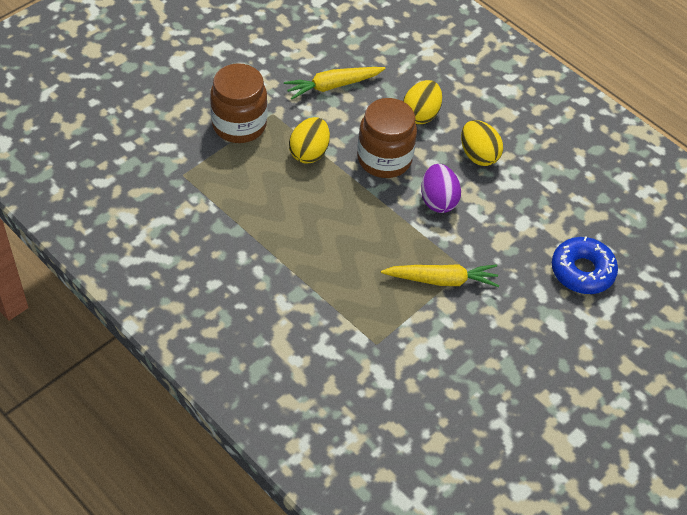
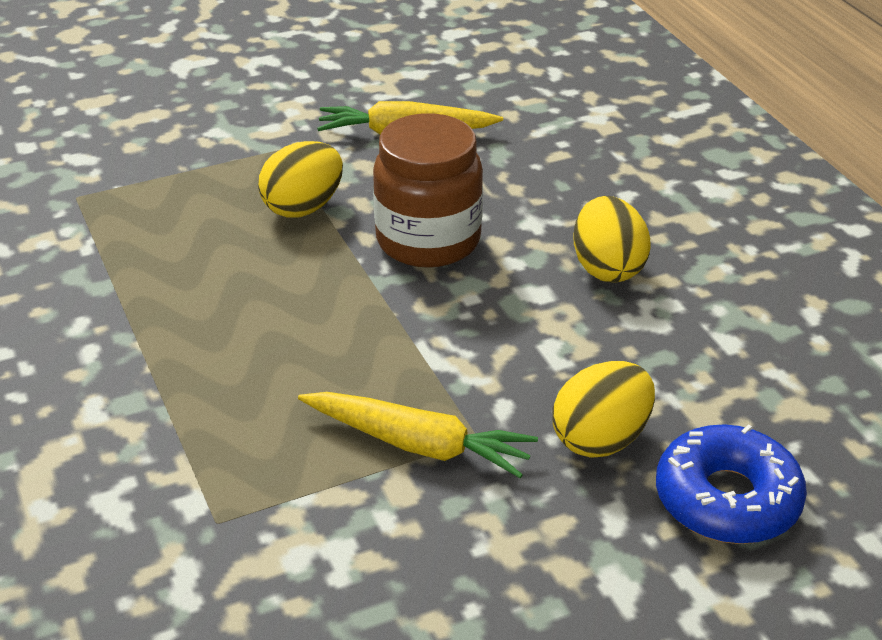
camera: 25 degrees right, 15 degrees down
(239, 125) = (216, 152): brown jar -> none
(420, 114) = (533, 194): yellow egg -> yellow egg (601, 439)
(438, 200) = (489, 318): purple egg -> none

